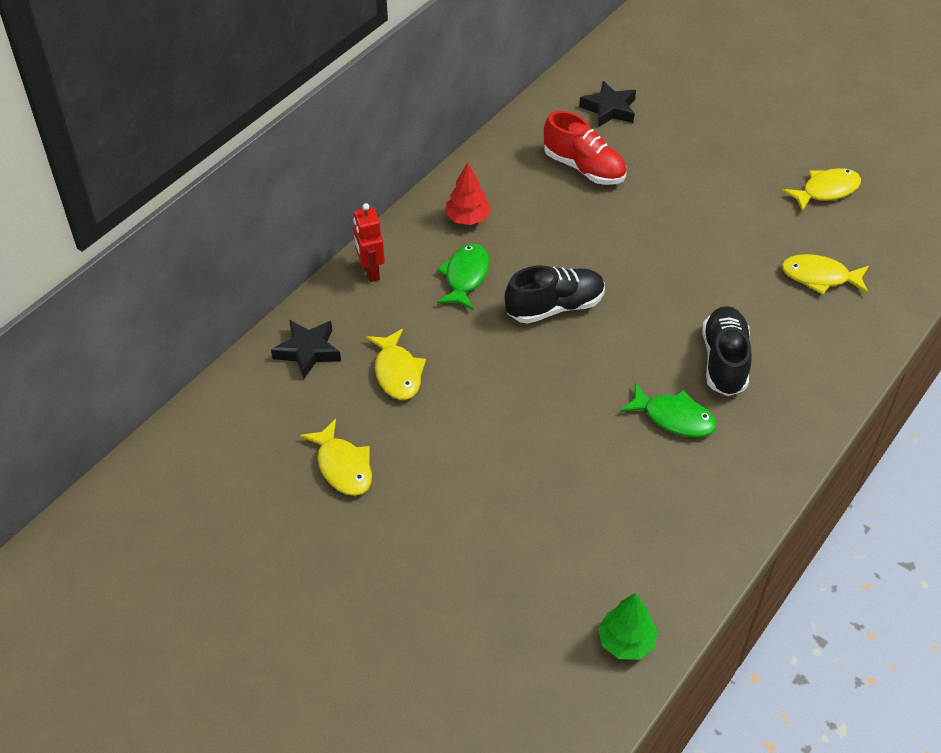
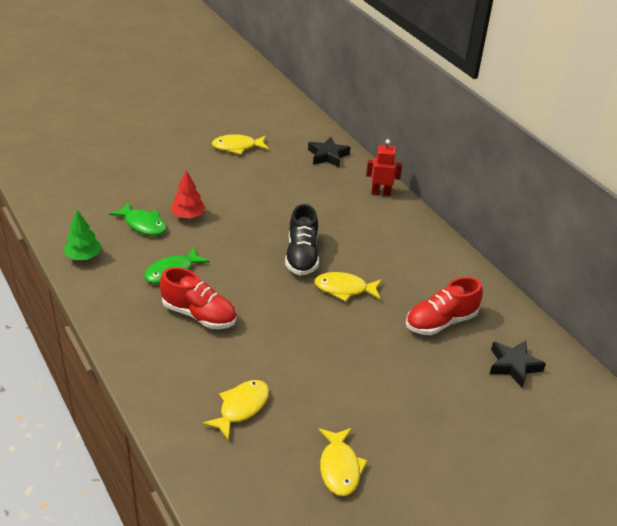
camera: 110 degrees right, 10 degrees down
(397, 372) = (290, 180): yellow fish -> yellow fish (344, 289)
(465, 277) = (354, 228): green fish -> green fish (143, 224)
(467, 218) = (411, 245): red tree -> red tree (188, 216)
(626, 642) = (51, 199): green tree -> green tree (84, 256)
(724, 361) = (199, 315): black shoe -> red shoe

